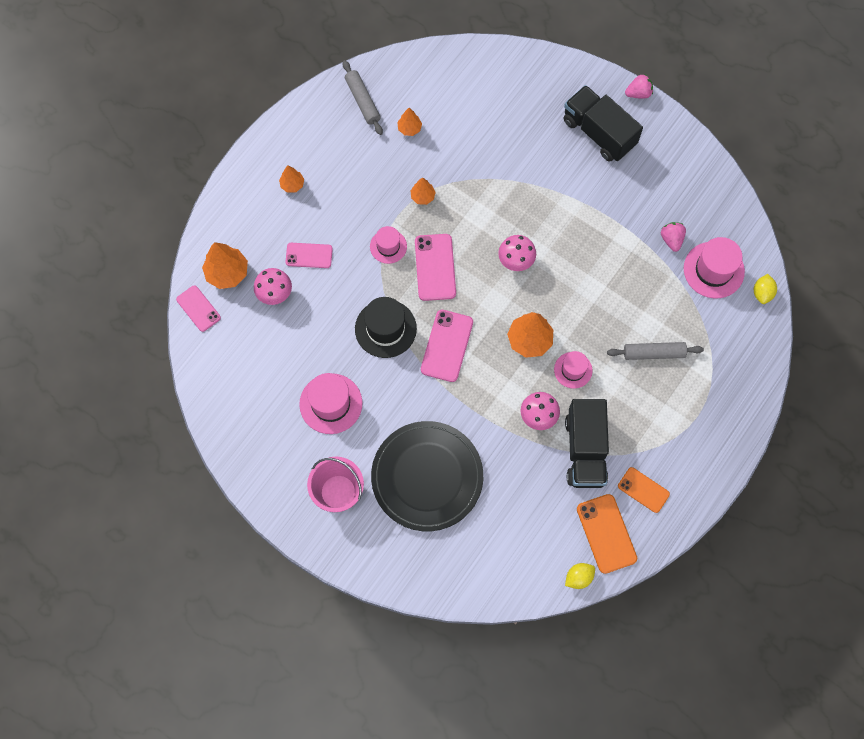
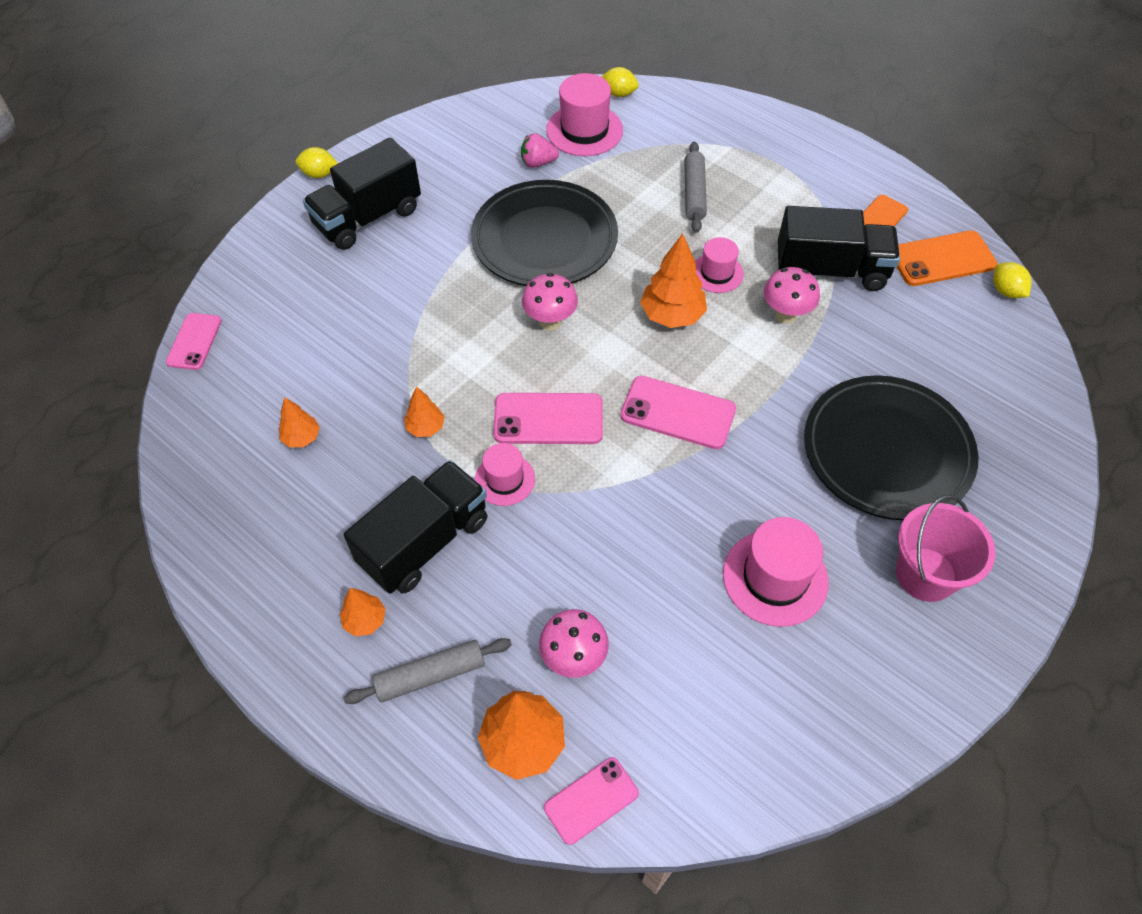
camera: 85 degrees left, 15 degrees down
(309, 255) = (506, 599): pink phone -> pink phone (194, 341)
(343, 208) = (425, 542): none -> black truck
(362, 101) = (231, 501): grey rolling pin -> grey rolling pin (430, 675)
(385, 328) = (646, 491): black hat -> none
(592, 251) = (544, 239): none -> black plate
(638, 93) = (319, 174): pink strawberry -> yellow lemon

